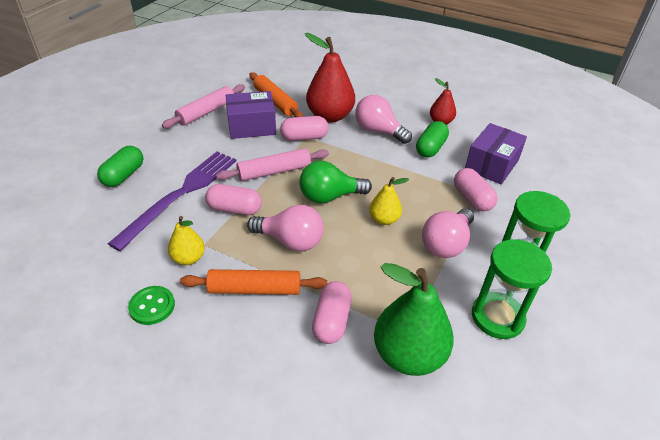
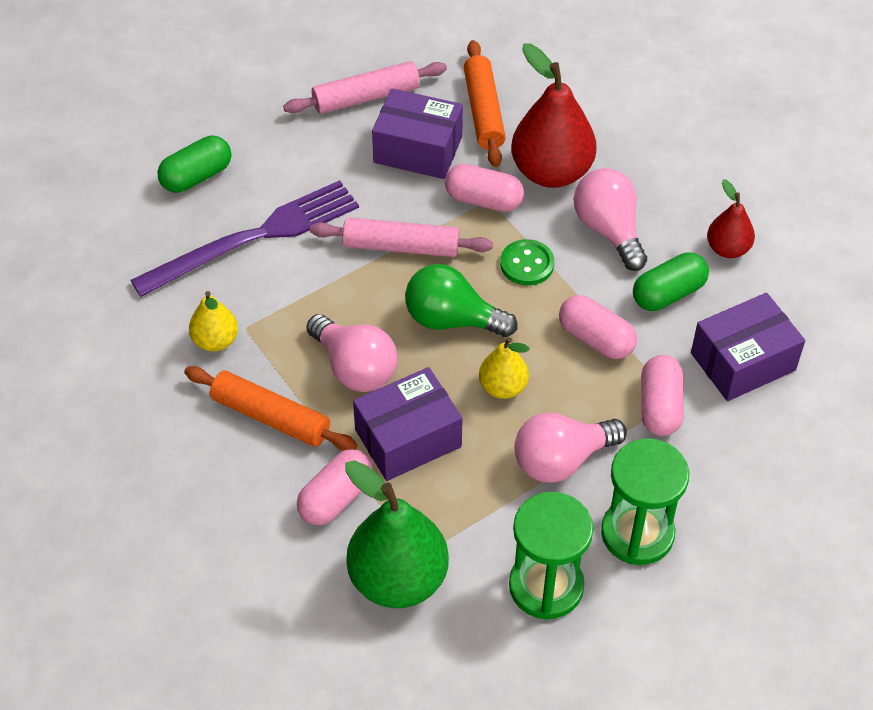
camera: 30 degrees right, 10 degrees up
(152, 306) = (143, 388): green button -> green button (527, 264)
(234, 209) = (311, 289): pink capsule -> pink capsule (596, 339)
(351, 267) = (408, 438): none -> purple box

